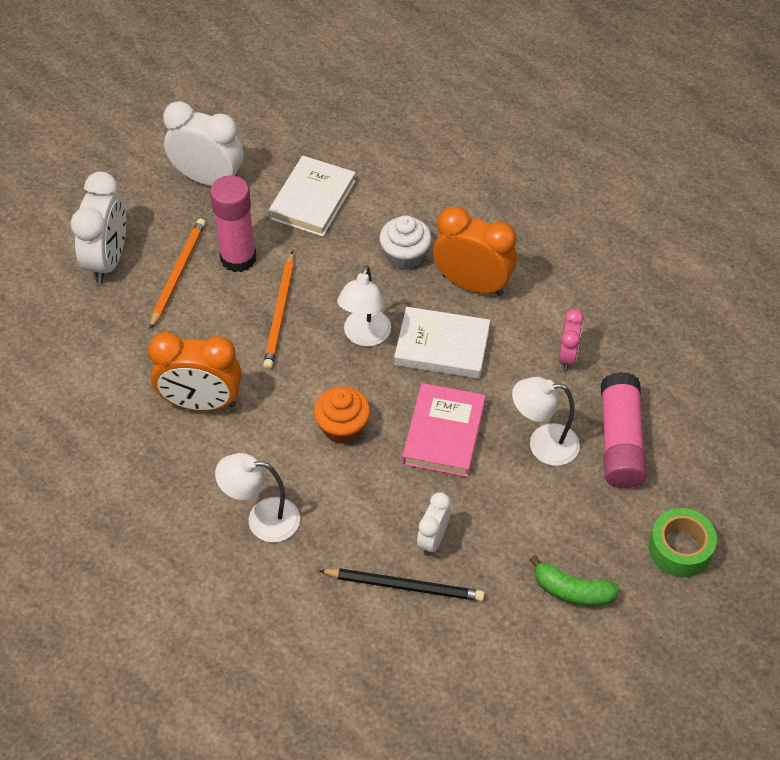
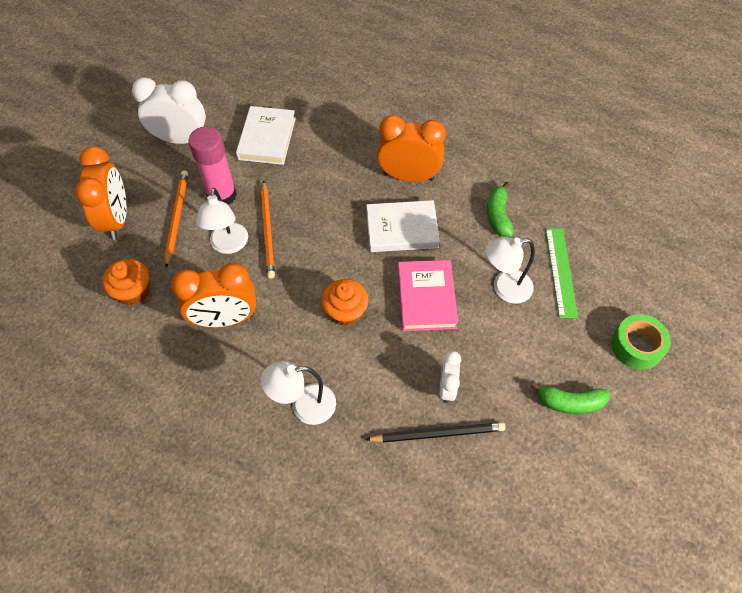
camera: 15 degrees left, 5 degrees up
(106, 348) = (133, 291): none -> orange cupcake
(108, 260) = (117, 219): white clock -> orange clock
(365, 336) = (340, 235): white lamp -> white lamp (228, 245)
(405, 255) = (350, 165): white cupcake -> none
(567, 356) = (498, 215): pink clock -> green banana
(620, 441) = (560, 271): pink glue stick -> green ruler

